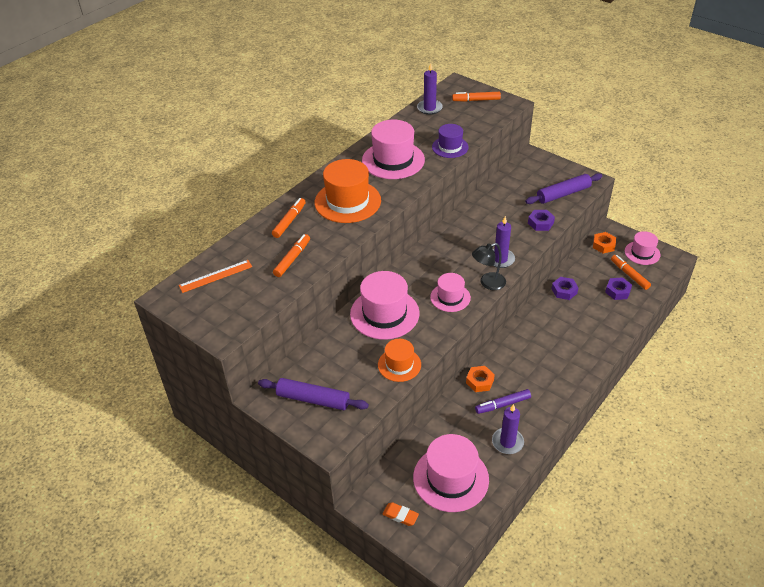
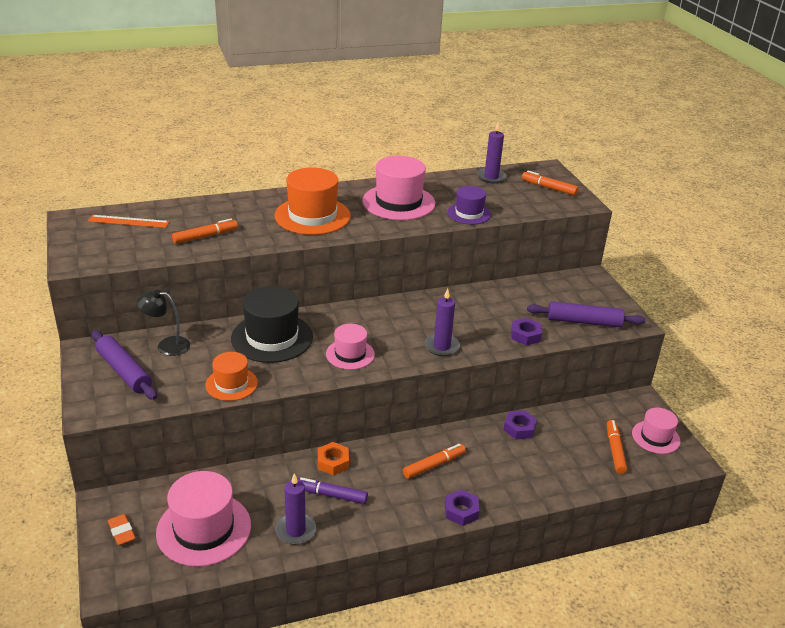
camera: 30 degrees right, 10 degrees down
(289, 221) = (242, 209): orange marker -> orange marker (433, 465)
(384, 313) = (272, 337): pink hat -> black hat
(488, 283) = (402, 360): black lamp -> black lamp (167, 345)
(603, 245) = (616, 408): orange nut -> none
(617, 291) = (582, 459): purple nut -> purple nut (461, 511)

